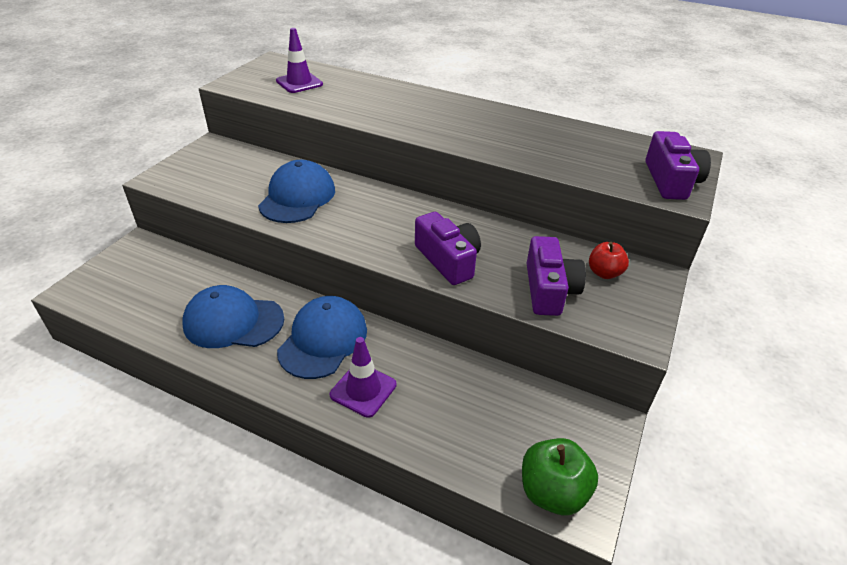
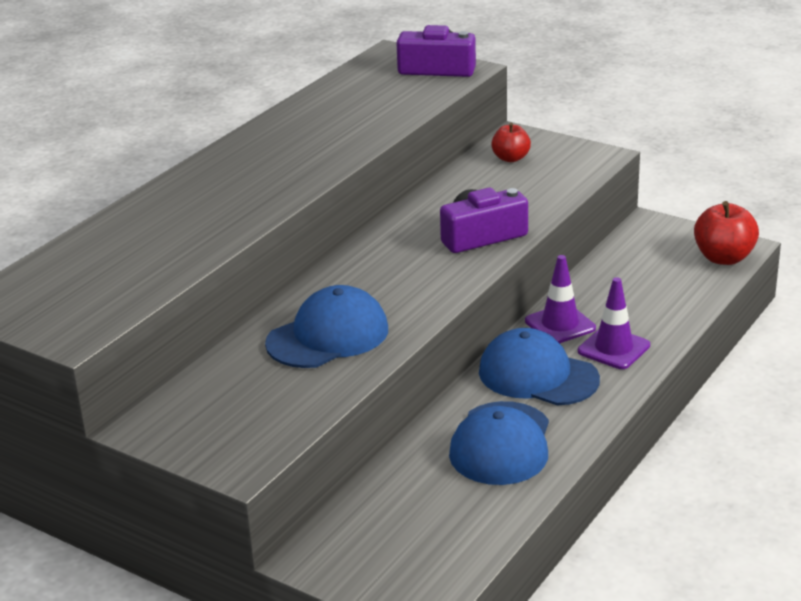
camera: 80 degrees left, 10 degrees down
(297, 197) = (328, 336): blue cap -> blue cap turned 120 degrees clockwise
(299, 83) = (97, 275): purple traffic cone -> purple traffic cone (560, 325)
(549, 290) = (535, 187): purple camera -> none
(552, 492) = (723, 258): green apple -> red apple

